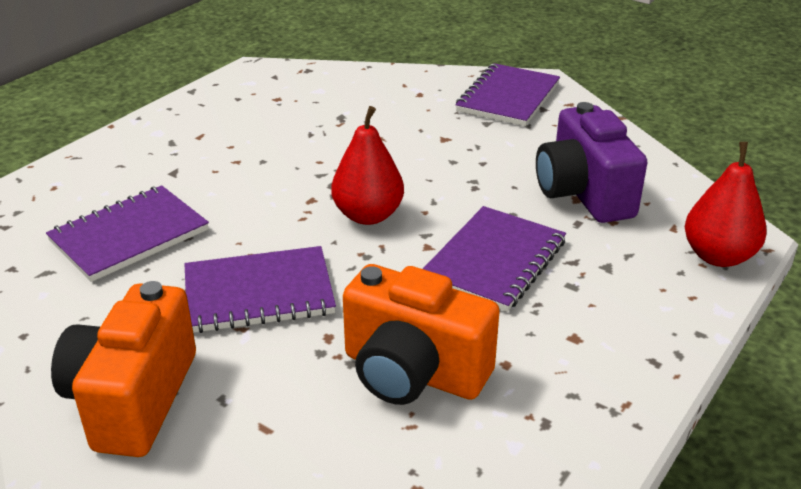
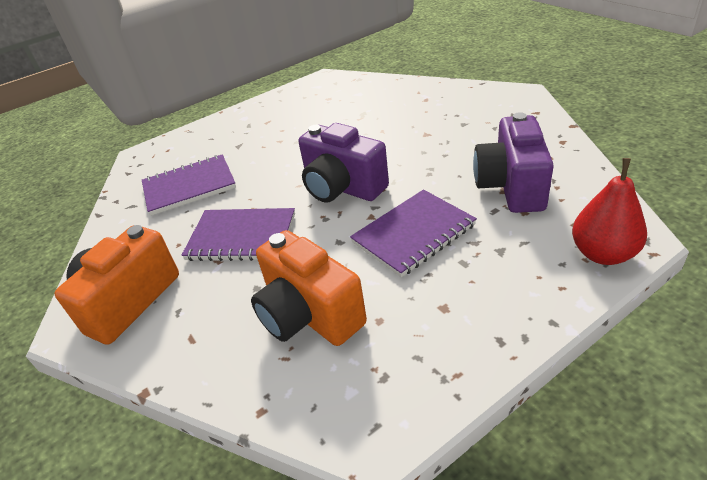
camera: 25 degrees right, 5 degrees up
(368, 215) = (342, 188): red pear -> purple camera
(508, 97) = (490, 105): purple notebook -> none

